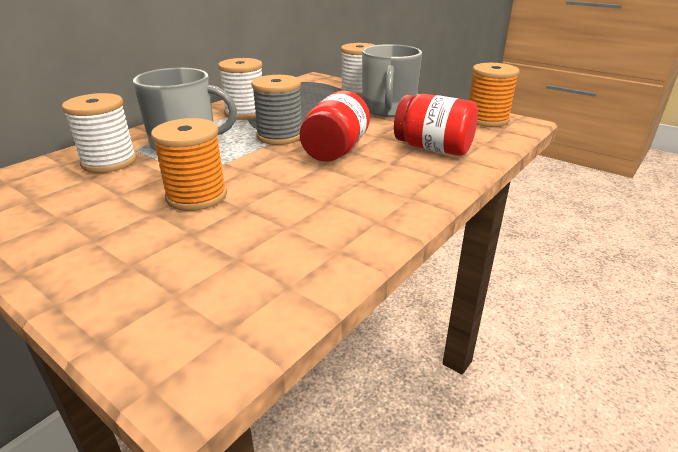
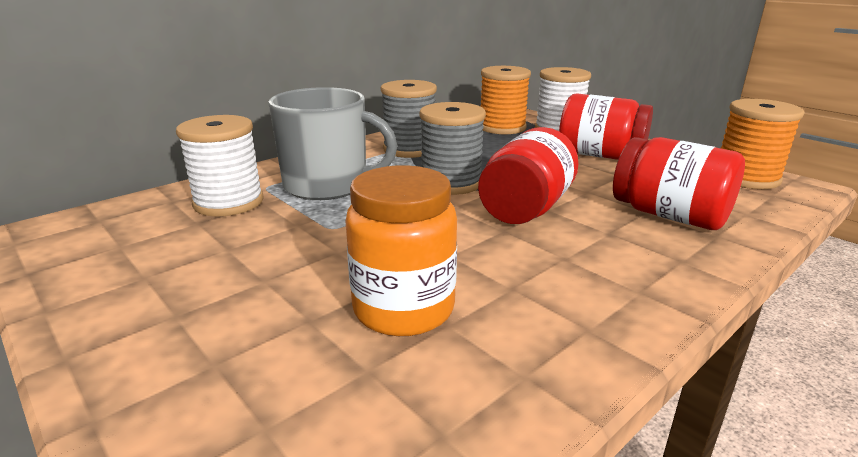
camera: 10 degrees right, 5 degrees down
(196, 196) = (328, 261): orange spool -> orange spool (502, 127)
(245, 113) = (409, 149): white spool -> grey spool
(255, 221) = (403, 309): none -> orange jar
(388, 109) = (600, 155): grey mug -> red jar

